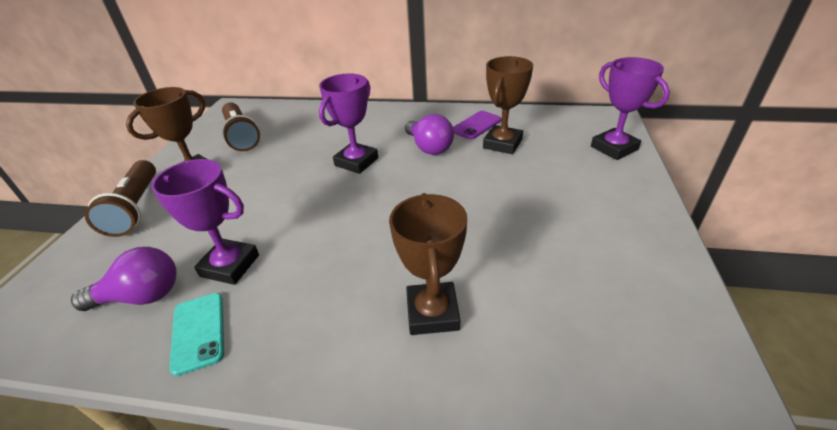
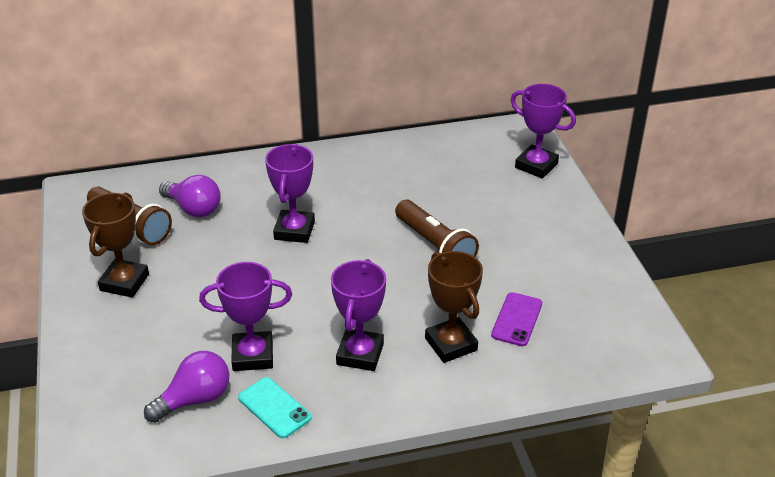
camera: 25 degrees left, 0 degrees up
(135, 208) = (94, 331): brown flashlight -> brown flashlight (435, 246)
(328, 295) = (360, 354): none -> purple trophy
(429, 147) = (360, 199): purple light bulb -> purple light bulb (194, 209)
(476, 125) = (394, 162): purple phone -> purple phone (517, 319)
(502, 144) = (431, 180): brown trophy -> none

